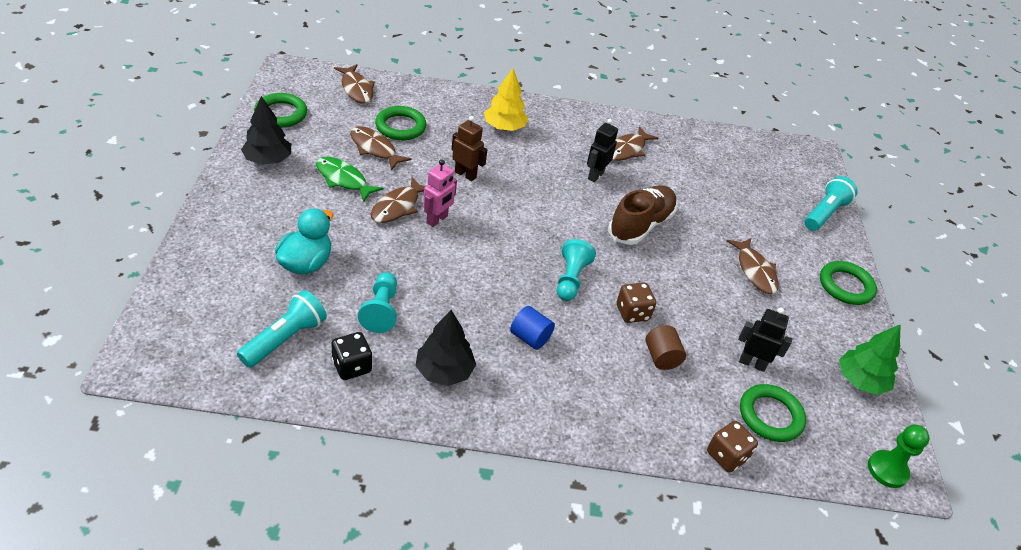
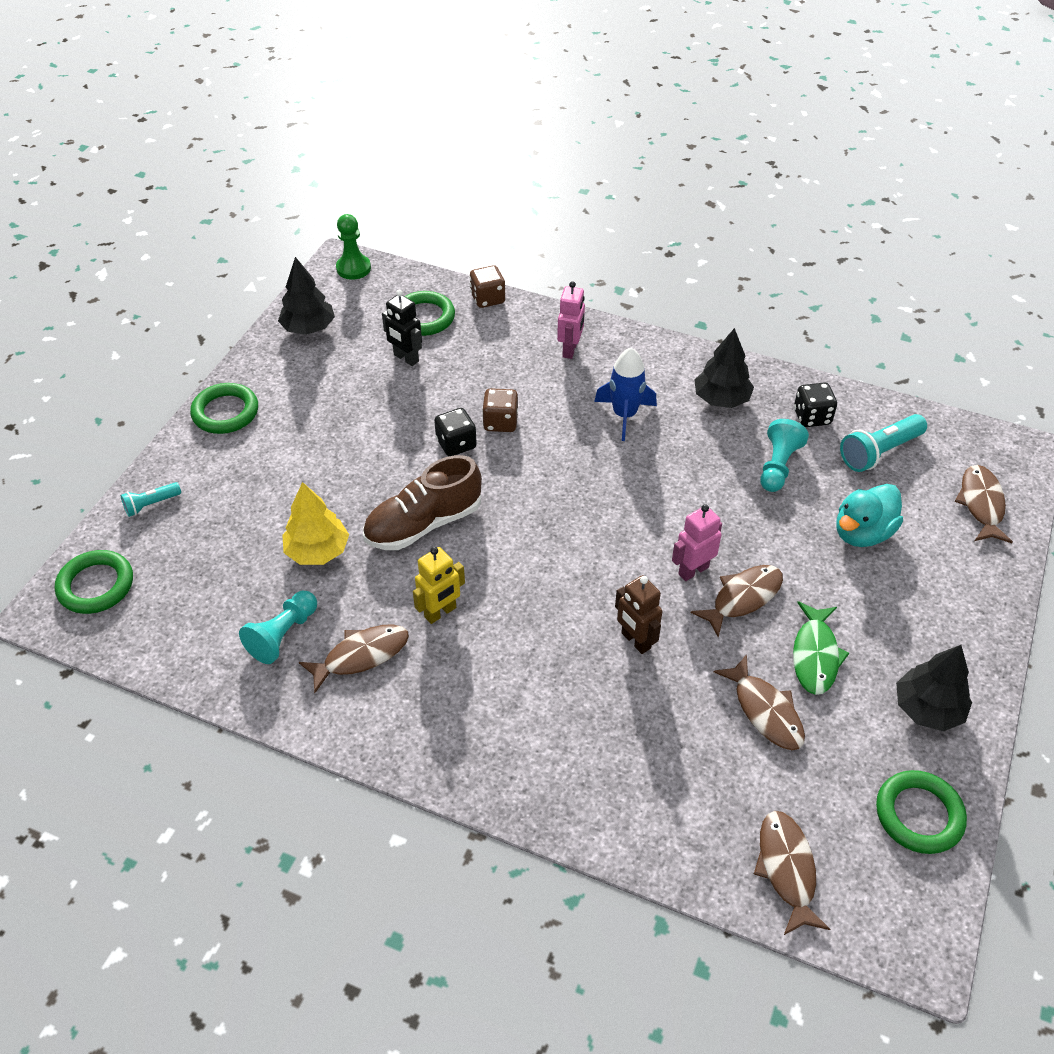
camera: 155 degrees left, 5 degrees up
(343, 180) = (815, 655): green fish -> green fish turned 45 degrees clockwise
(400, 127) = (718, 756): green ring -> green ring (96, 585)
(504, 127) = (543, 732): yellow tree -> yellow tree (317, 551)
(530, 338) = (624, 415): blue cylinder -> blue rocket
(571, 279) = (552, 468): turquoise pawn -> turquoise pawn (283, 635)
(595, 175) = (440, 612): black robot -> yellow robot
(610, 403) = (570, 350): none -> pink robot
(656, 288) = (456, 444): none -> black dice
(661, 357) = (496, 377): brown cylinder -> none
(755, 271) = (321, 445): brown fish -> brown fish (981, 504)
(824, 213) = (151, 504): turquoise flashlight -> turquoise flashlight, size x0.58
(860, 381) = (309, 328): green tree -> black tree

